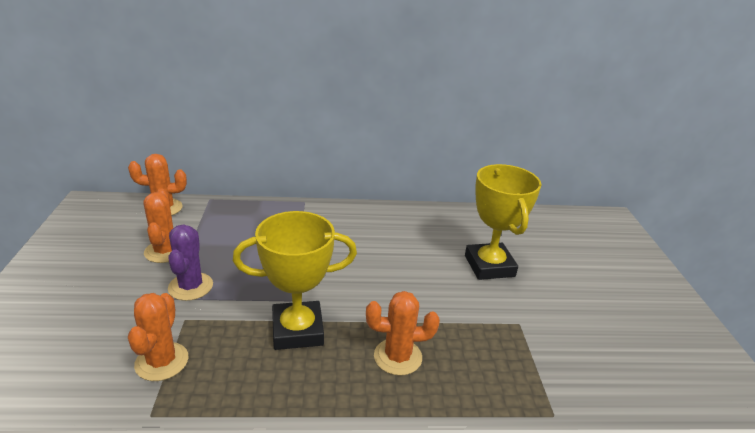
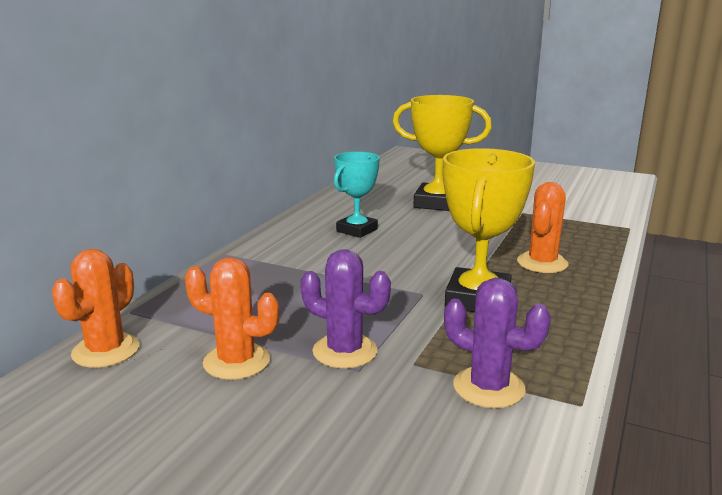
camera: 60 degrees left, 10 degrees down
(162, 361) = (488, 387): orange cactus -> purple cactus
(388, 240) = (357, 230): none -> turquoise trophy

